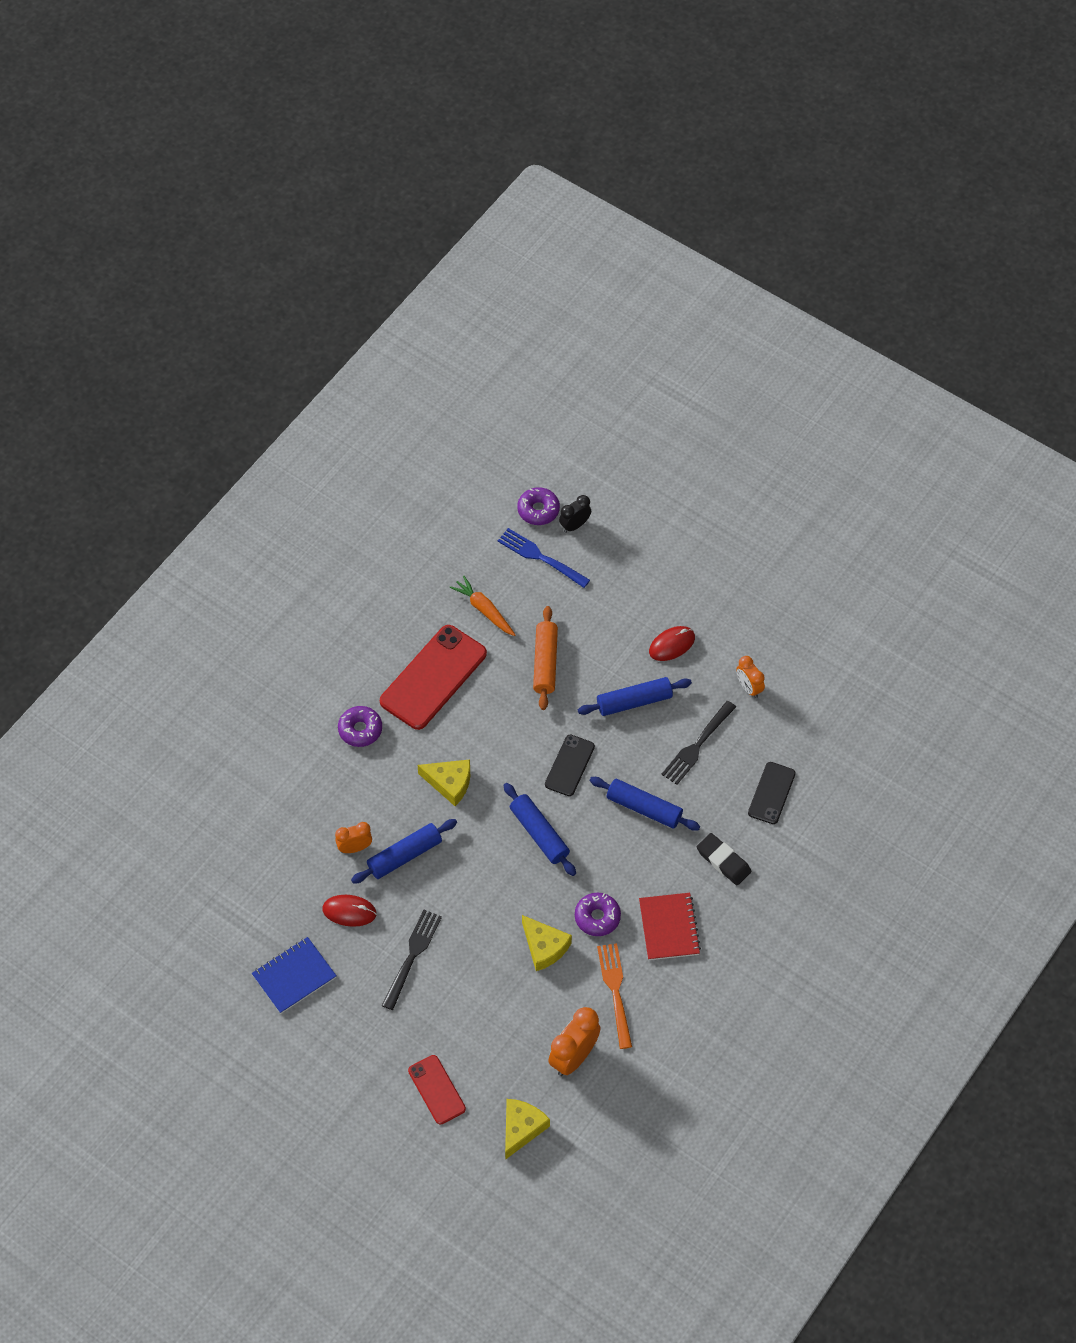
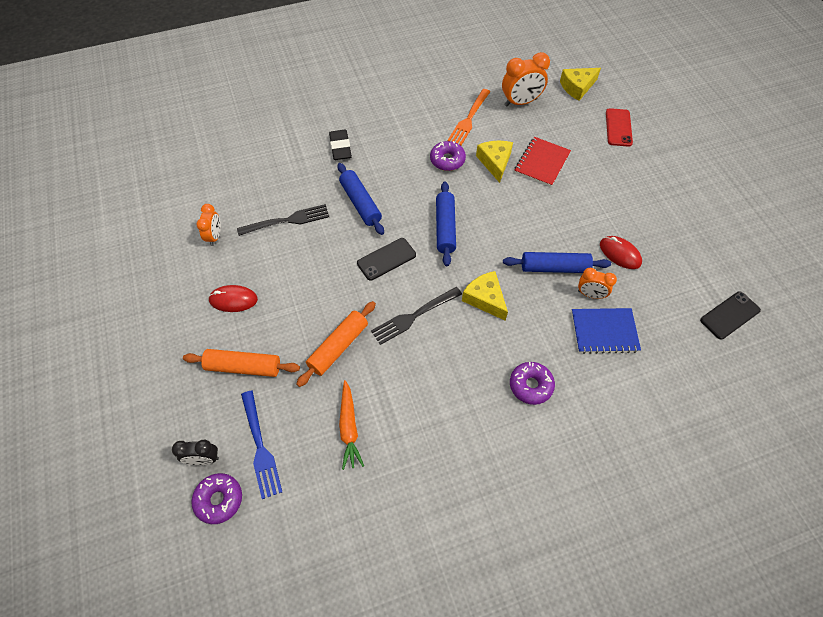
camera: 145 degrees left, 0 degrees up
(294, 976) = (684, 235): blue notebook -> blue notebook (604, 331)
(412, 957) = (590, 203): black fork -> black fork (414, 316)
(433, 677) = (438, 392): red phone -> none
(609, 601) = (243, 367): none -> orange rolling pin
(634, 701) = (300, 275): blue rolling pin -> none
(669, 927) = (407, 132): red notebook -> red notebook (542, 163)
(771, 793) = (272, 166): black phone -> black phone (730, 315)

